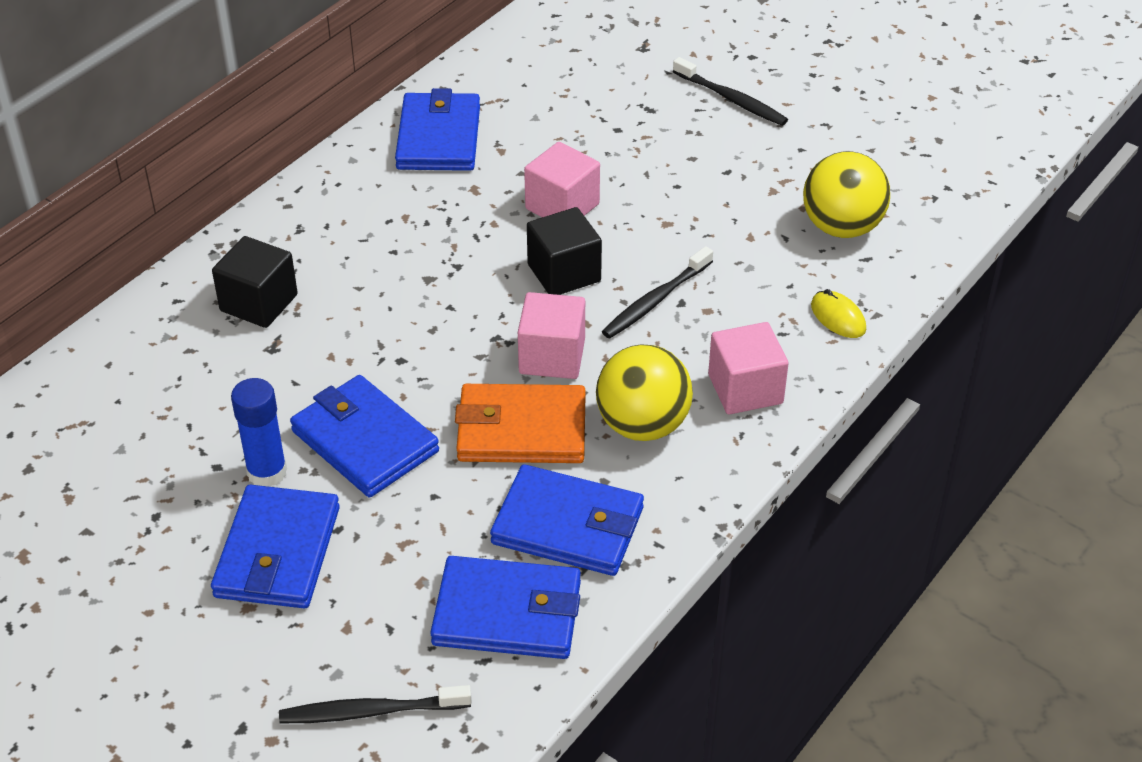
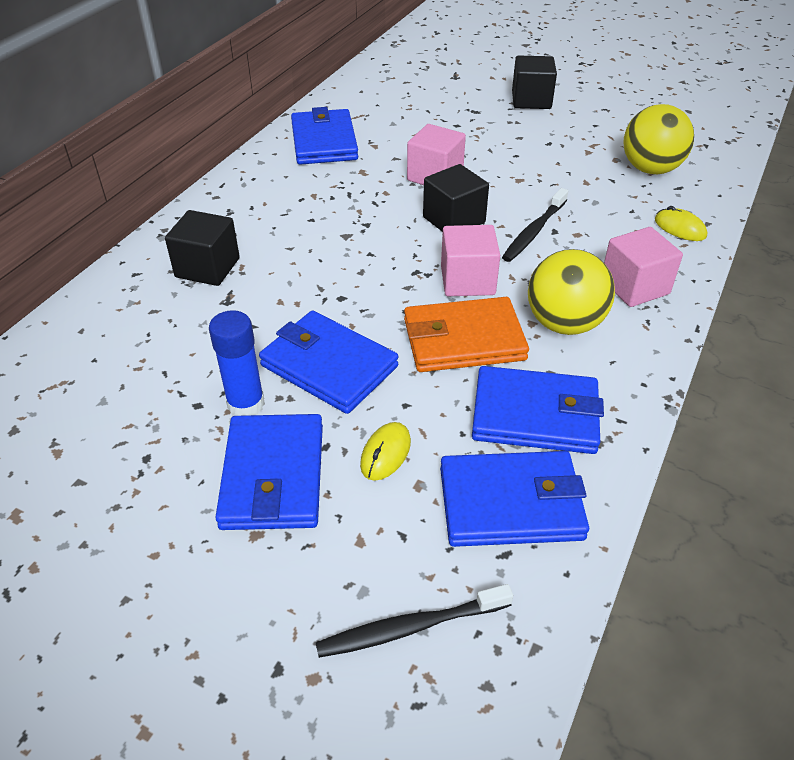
camera: 10 degrees left, 0 degrees up
(397, 545) = (385, 453): none -> yellow mouse
(731, 99) = (531, 100): black toothbrush -> black cube

